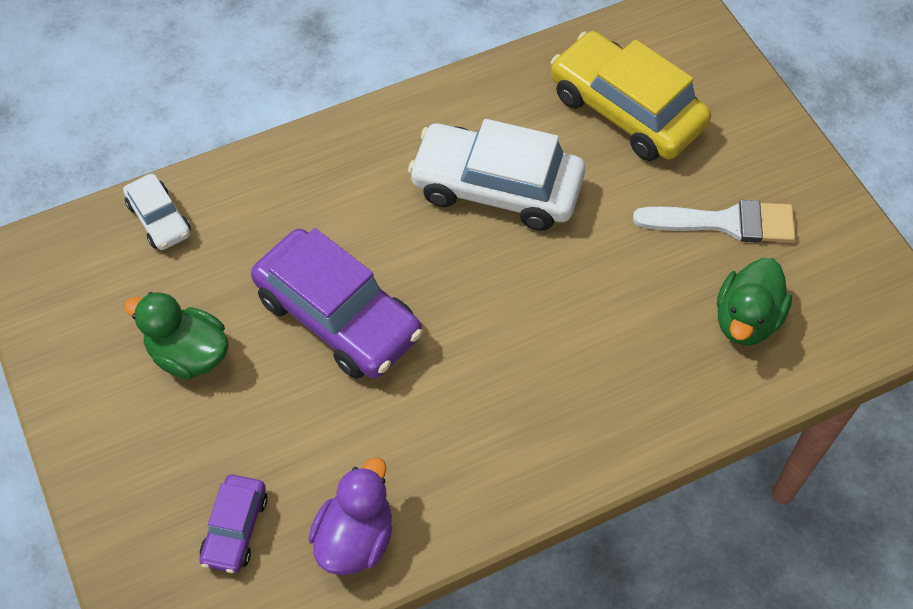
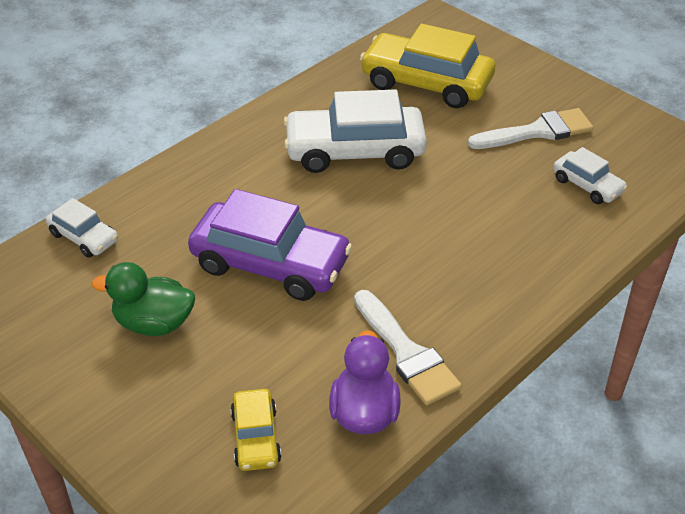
camera: 20 degrees left, 15 degrees down
(235, 528) = (256, 437): purple car -> yellow car
(432, 479) = (407, 353): none -> white brush
(746, 320) = (587, 185): green duck -> white car

